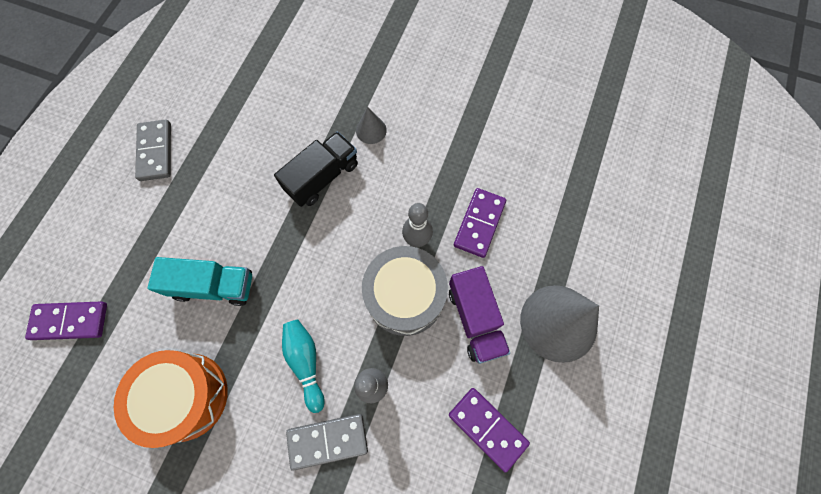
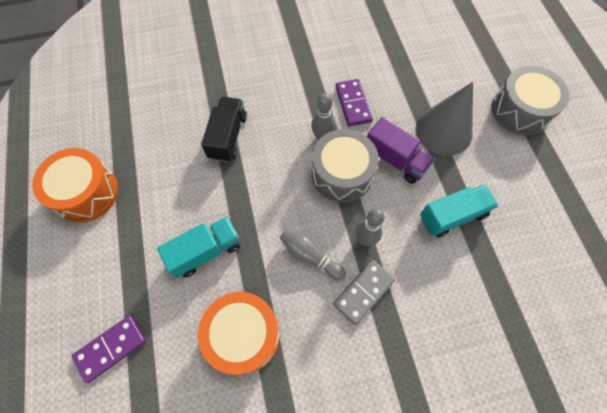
camera: 35 degrees left, 5 degrees down
(155, 152) = (86, 193): grey domino -> orange drum
(306, 362) = (310, 255): turquoise bowling pin -> grey bowling pin
(371, 130) = (238, 89): grey cone -> none
(487, 428) = (452, 216): purple domino -> turquoise truck
(674, 360) = (520, 111): none -> grey drum

